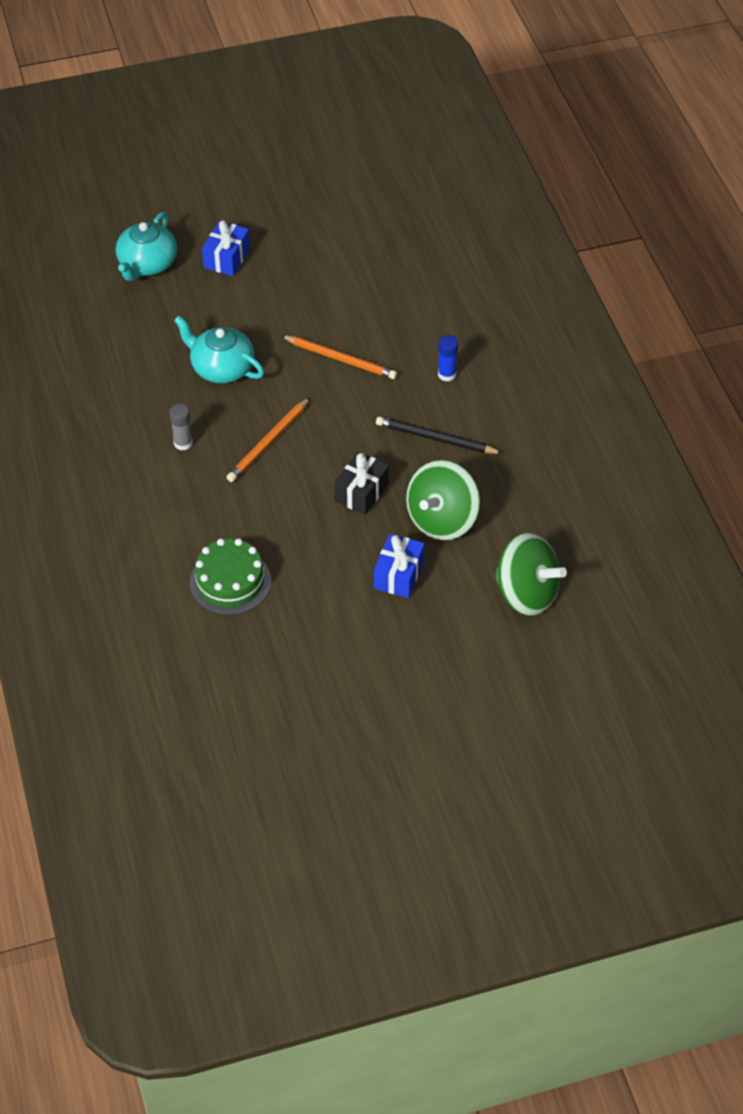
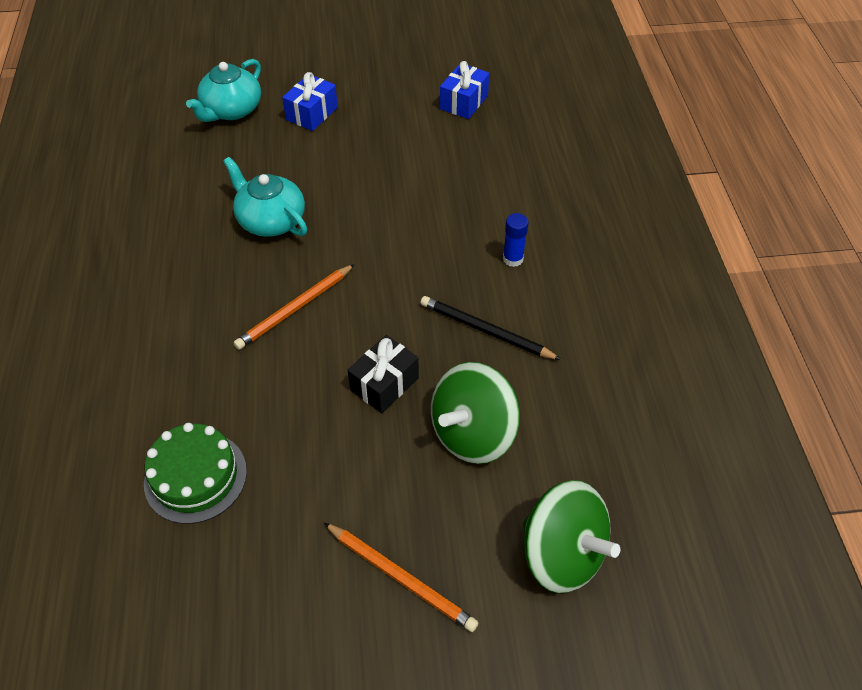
camera: 10 degrees right, 0 degrees up
(183, 443) = (201, 296): grey glue stick -> none
(341, 359) = (400, 227): orange pencil -> orange pencil (401, 578)
(398, 575) = (403, 500): blue gift -> blue gift (464, 102)

